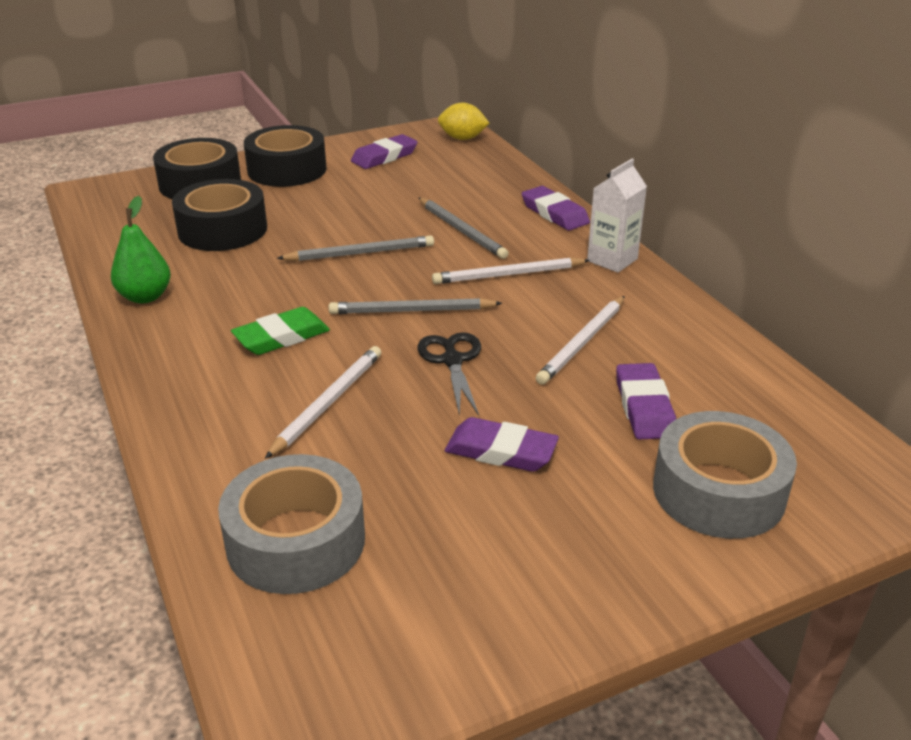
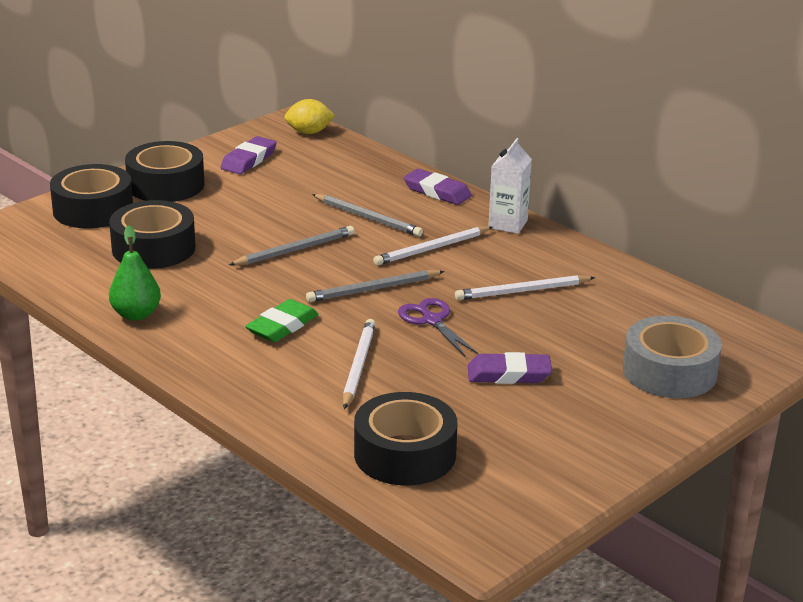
camera: 20 degrees left, 5 degrees down
(296, 541) = (405, 454): grey tape -> black tape
(452, 360) = (432, 320): black scissors -> purple scissors
(582, 343) = (522, 291): white pencil -> white pencil turned 60 degrees clockwise
(644, 407) = (592, 328): purple eraser -> none

